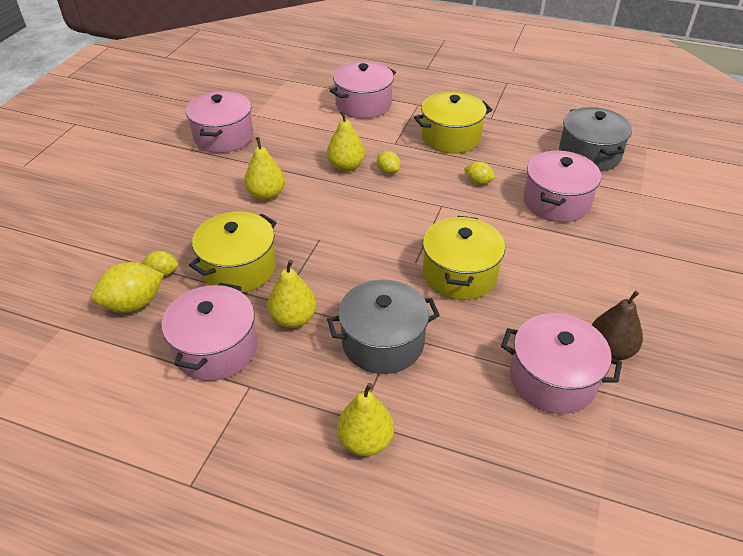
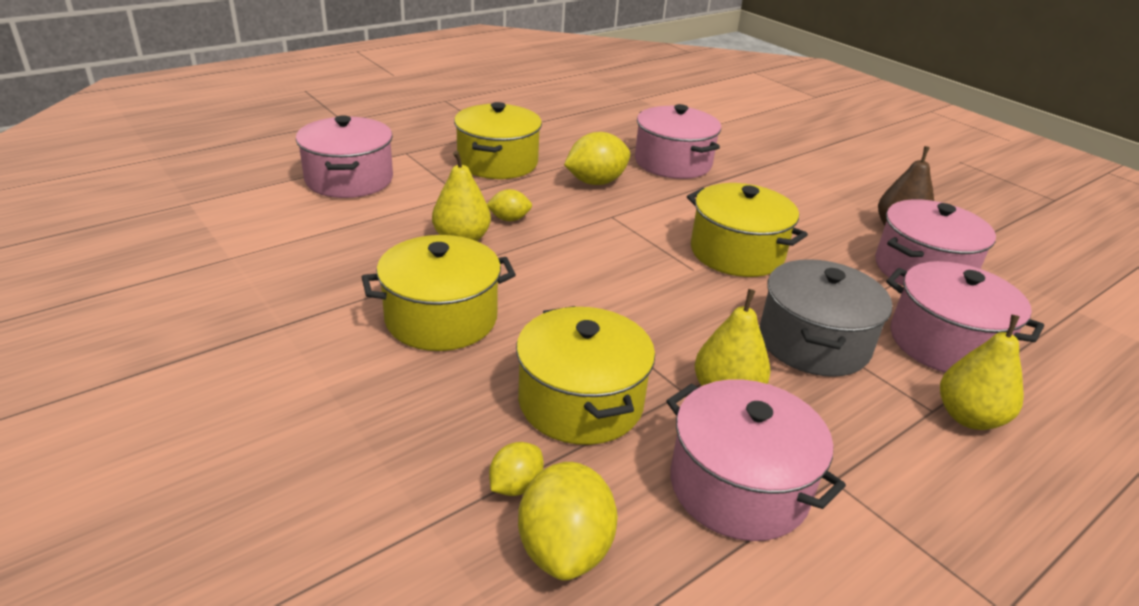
camera: 60 degrees left, 10 degrees down
(223, 137) = (241, 302): pink pot -> pink pot (945, 343)
(266, 195) = (441, 318): yellow pear -> yellow pot
(478, 182) = (596, 182): yellow lemon -> yellow lemon, size x1.80
(589, 154) = (619, 121): grey pot -> none

